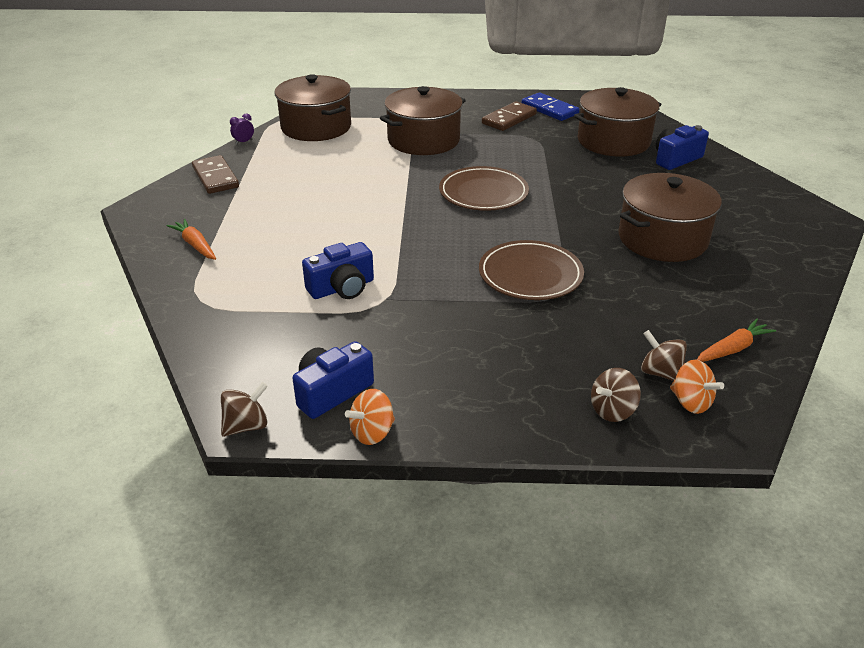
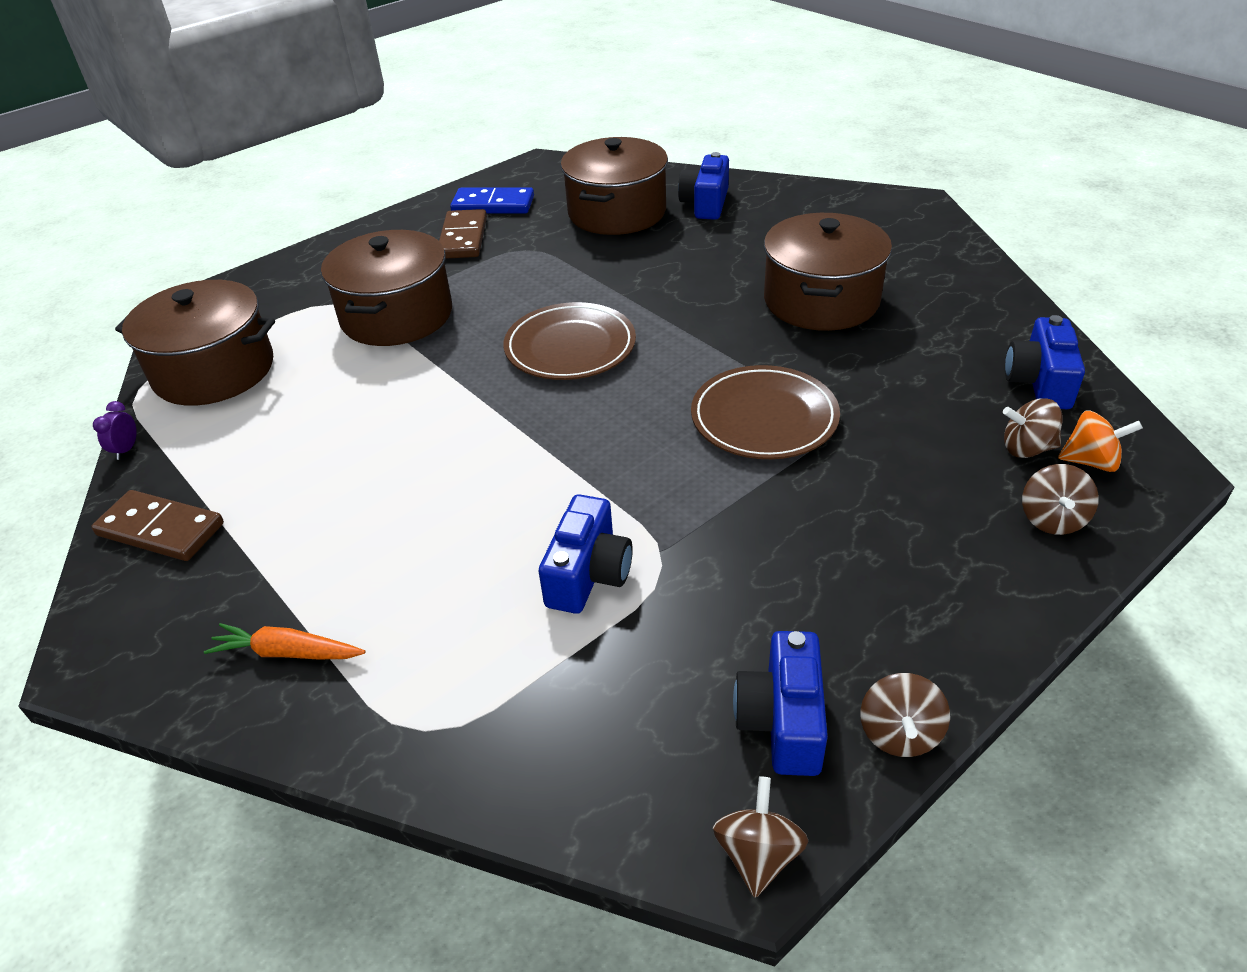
camera: 40 degrees left, 5 degrees up
(372, 432) = (899, 734): orange spinning top -> brown spinning top
(732, 349) = (1039, 382): orange carrot -> blue camera

